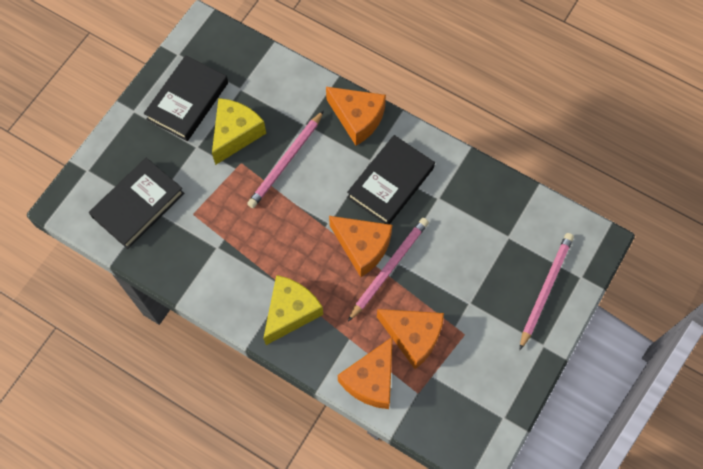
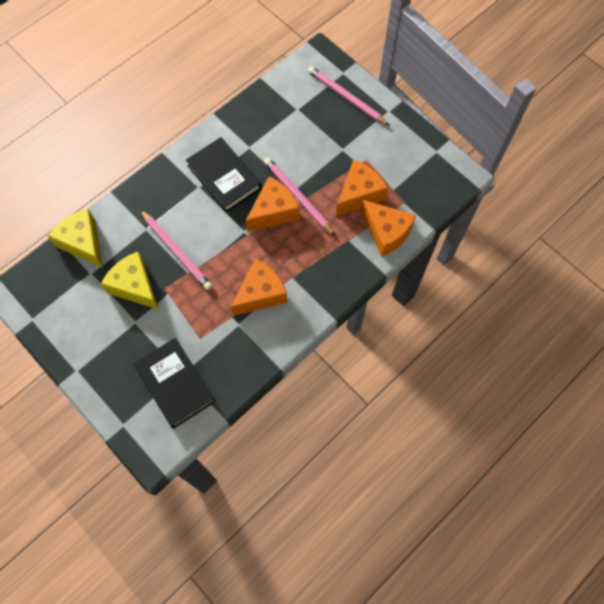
camera: 75 degrees left, 0 degrees up
(187, 101) = (85, 320): black book -> none
(290, 312) = (314, 278): yellow cheese -> yellow cheese (83, 242)
(357, 118) = (157, 187): orange cheese -> orange cheese (260, 294)

